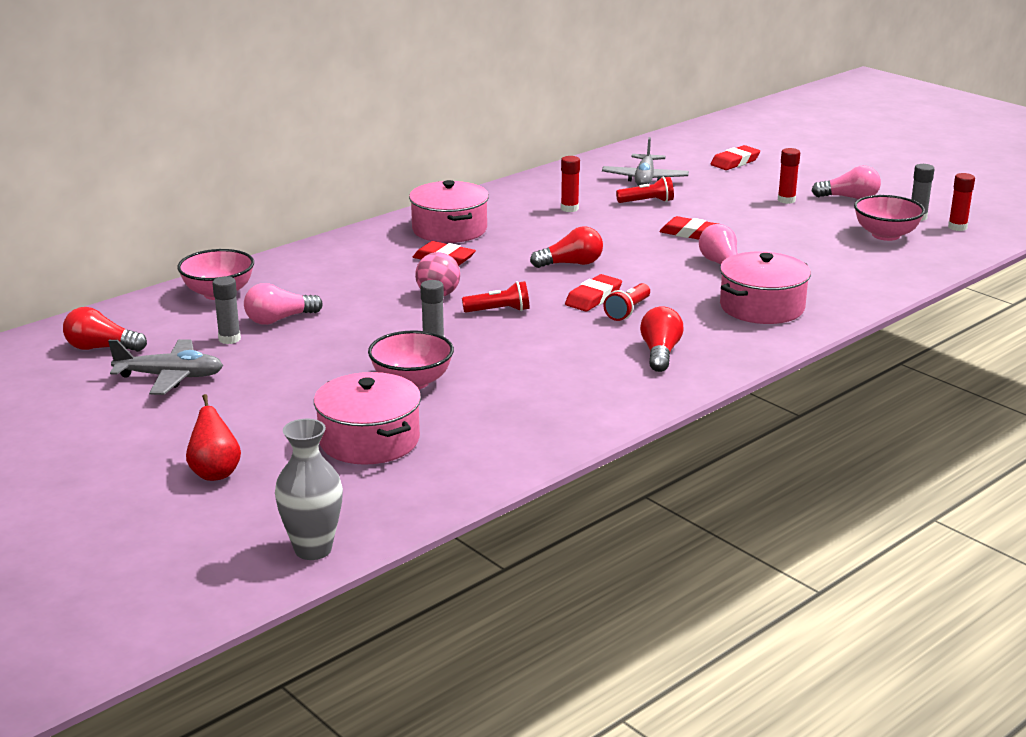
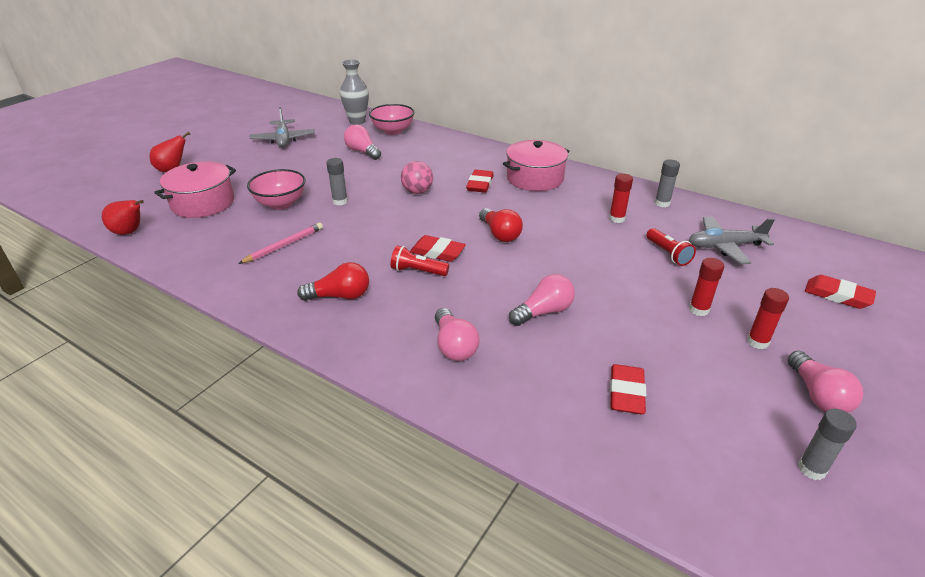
camera: 75 degrees right, 10 degrees up
(101, 348) = (316, 119): red light bulb -> none
(229, 339) = (333, 144): grey glue stick -> grey glue stick (662, 203)
(313, 549) = (80, 208): grey vase -> grey vase (357, 121)
(430, 494) = (129, 232): none -> red pear
(499, 311) = (399, 217): red flashlight -> none
(532, 381) = (284, 245): none -> pink pencil
(690, 233) = (609, 285): red eraser -> red eraser (626, 393)
(762, 307) = (454, 346): pink pot -> pink light bulb
(885, 235) = (717, 436): pink bowl -> none
(957, 227) = (812, 518): red glue stick -> red glue stick (698, 310)

